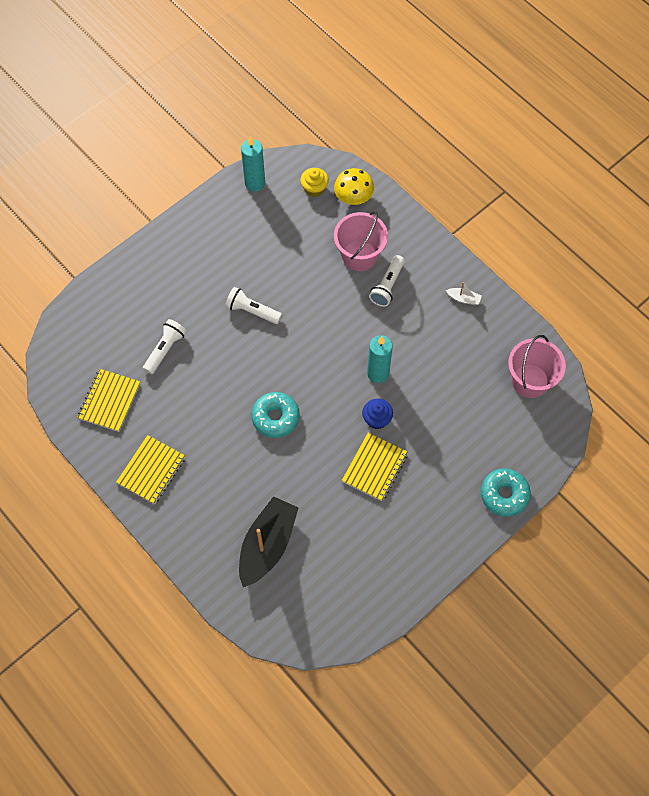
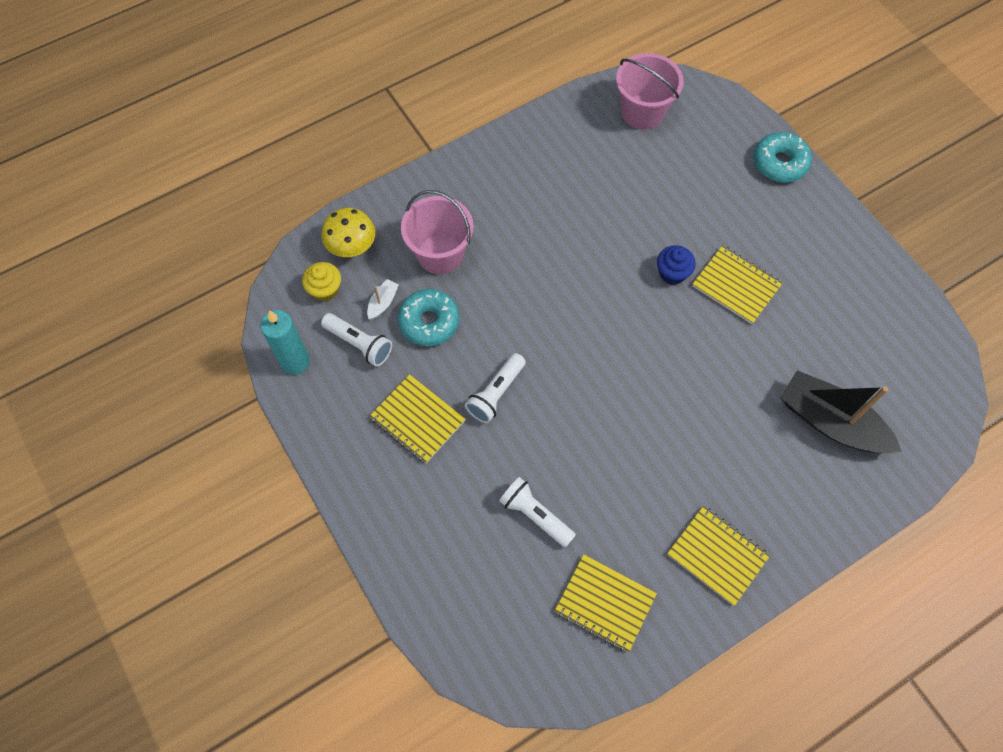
camera: 80 degrees left, 0 degrees up
(224, 265) = (417, 419): none -> yellow notebook
(275, 417) = (656, 387): turquoise donut -> turquoise donut (429, 322)
(378, 373) = (610, 261): turquoise candle -> none
(387, 286) = (491, 230): white flashlight -> white flashlight (359, 344)
(463, 299) = (525, 155): white boat -> white boat (383, 302)

